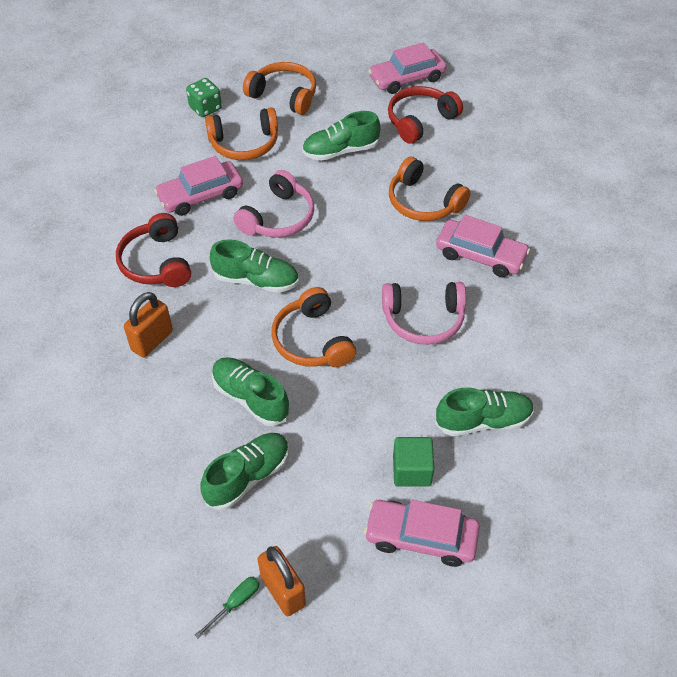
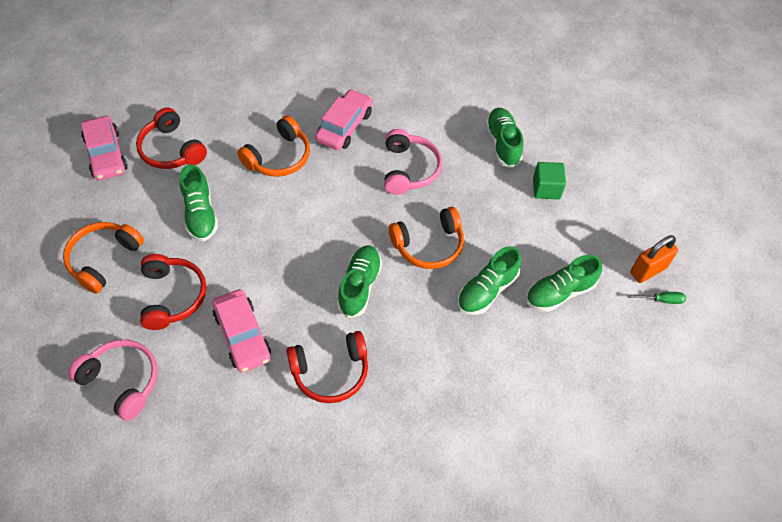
camera: 90 degrees left, 5 degrees up
(152, 340) = (426, 370): orange padlock -> none
(205, 108) = (105, 335): green dice -> none
(235, 603) = (661, 300): green screwdriver -> green screwdriver turned 135 degrees clockwise
(244, 144) = (172, 296): orange headphones -> red headphones
(247, 477) = (560, 292): green shoe -> green shoe turned 75 degrees counterclockwise
(278, 217) = (283, 268): pink headphones -> pink headphones (122, 381)
(421, 537) = (597, 188): pink car -> none

